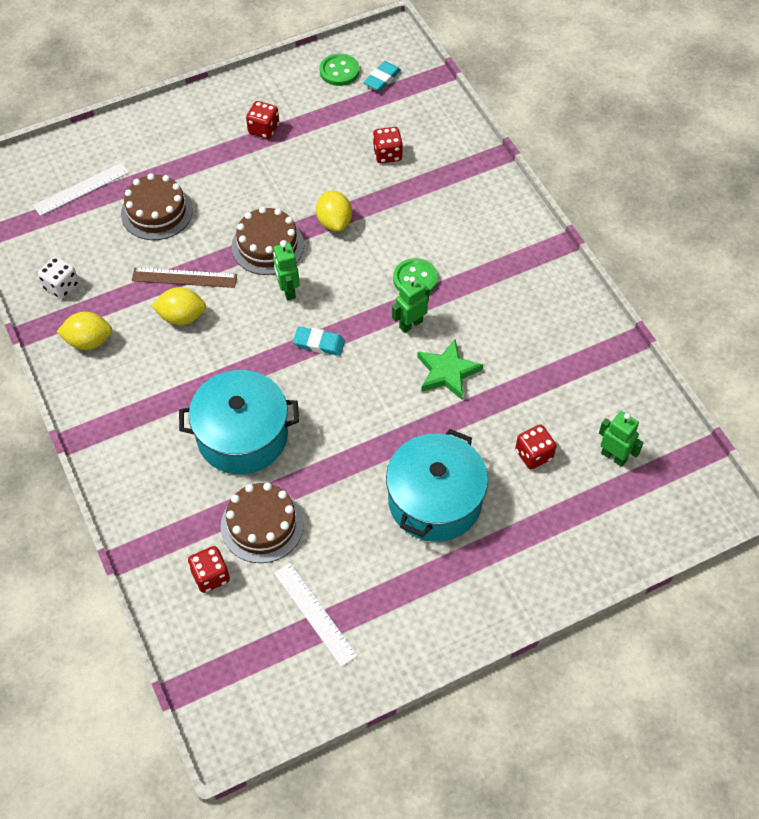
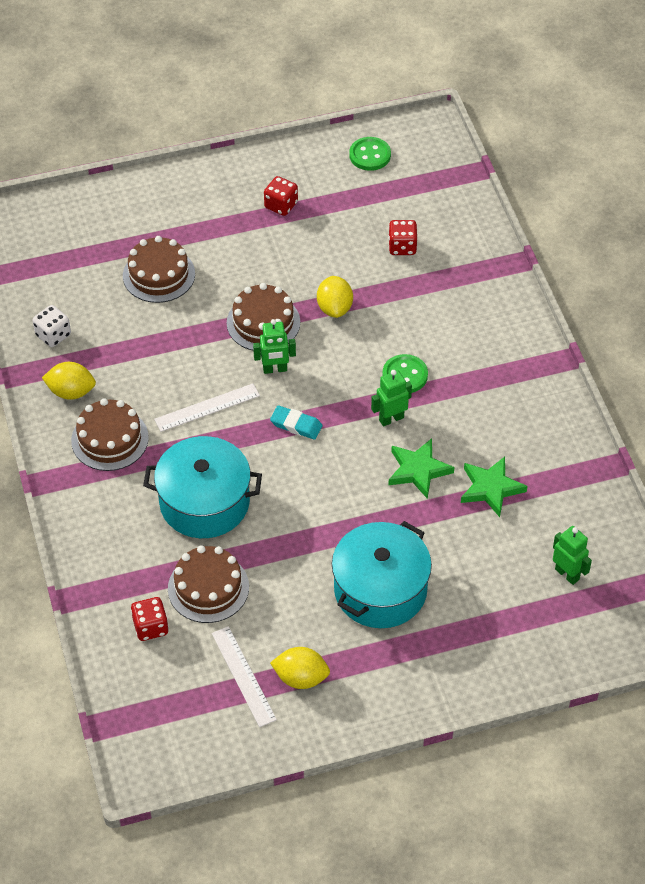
camera: 10 degrees right, 5 degrees down
(81, 189) = (88, 242): white ruler -> white ruler (207, 407)
(135, 384) = (110, 439): none -> brown cake
(182, 317) = (166, 381): yellow lemon -> yellow lemon (301, 678)
(184, 278) = (175, 343): brown ruler -> none
(288, 290) = (275, 369): green robot -> green robot turned 90 degrees counterclockwise
(382, 79) = (412, 169): turquoise eraser -> none
(521, 380) = (491, 488): none -> green star
(533, 454) = (487, 561): red dice -> none

